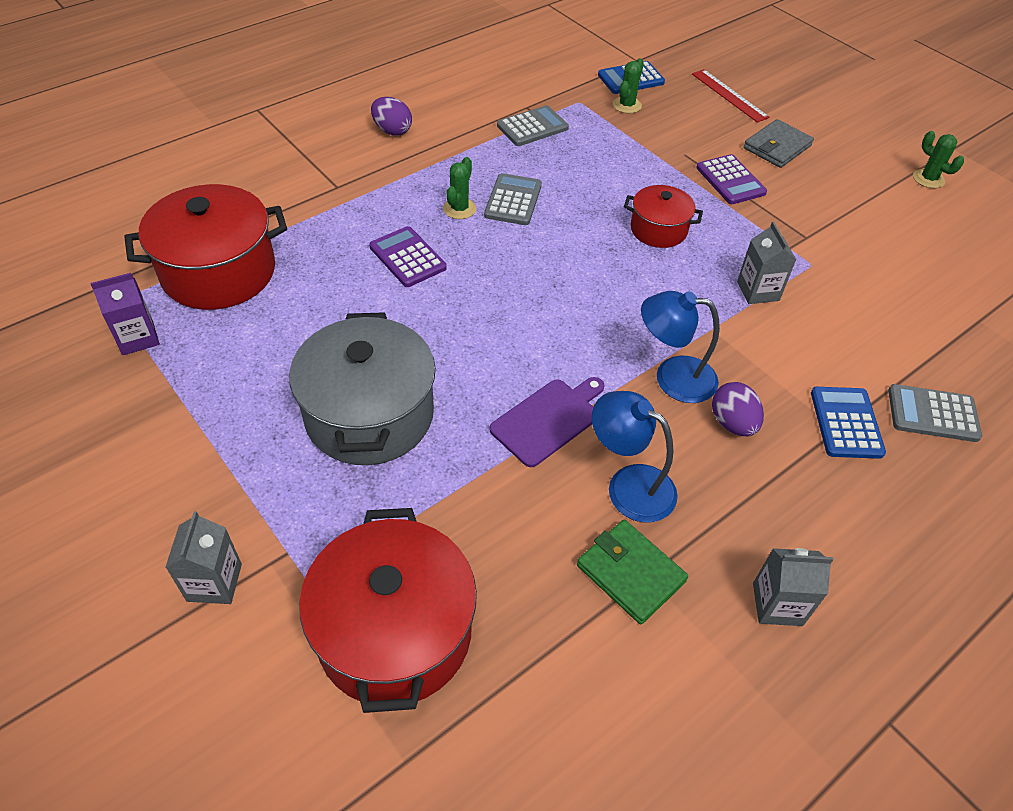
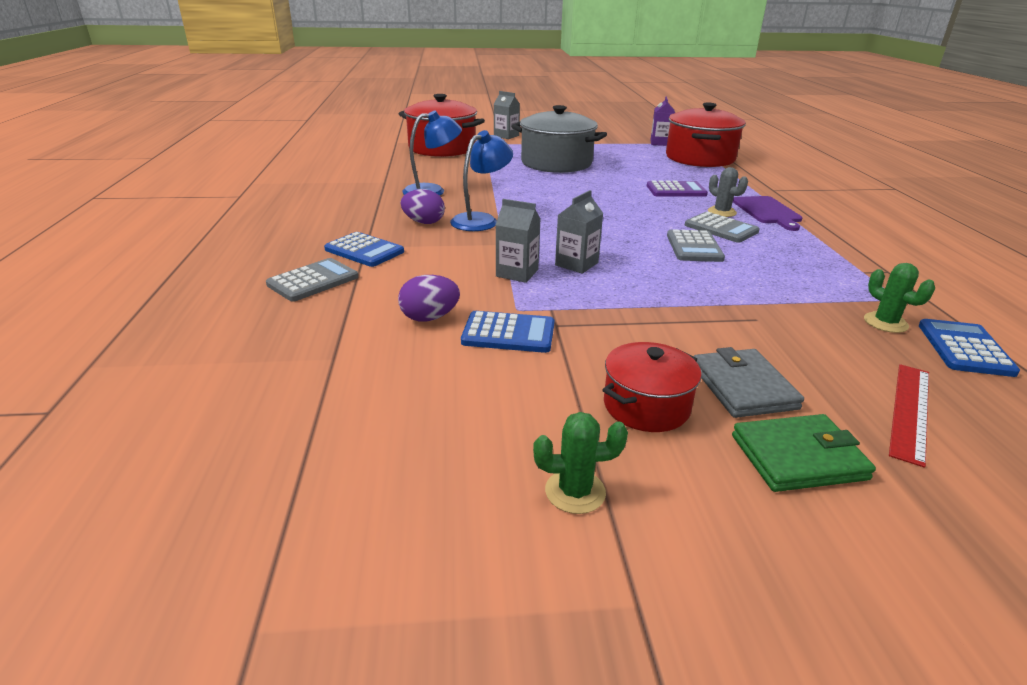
camera: 125 degrees right, 20 degrees down
(392, 131) = (851, 216): purple egg -> purple egg (429, 318)
(459, 209) = (721, 212): green cactus -> grey cactus
(532, 127) = (843, 263): grey calculator -> grey calculator (694, 247)
(548, 420) = (499, 188): purple cutting board -> purple cutting board (767, 211)
(630, 573) = (391, 179): green wallet -> green wallet (798, 457)
(658, 230) = (635, 264): red pot -> red pot (646, 406)
(729, 95) = (910, 411): red ruler -> red ruler turned 60 degrees counterclockwise
(730, 180) = (687, 325): purple calculator -> none
(777, 604) = (321, 196): grey carton -> grey carton (576, 264)
(845, 254) = (508, 333): none -> blue calculator

